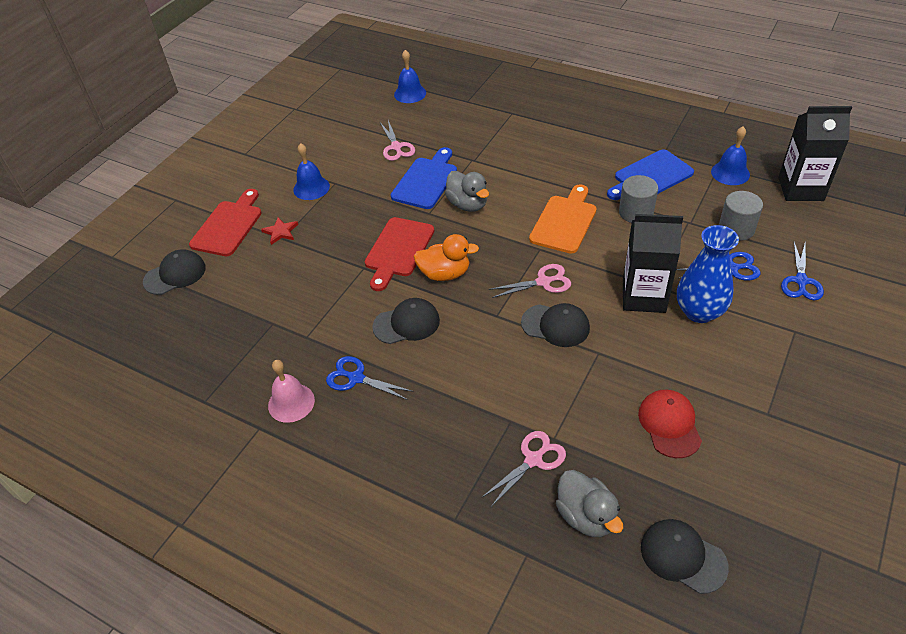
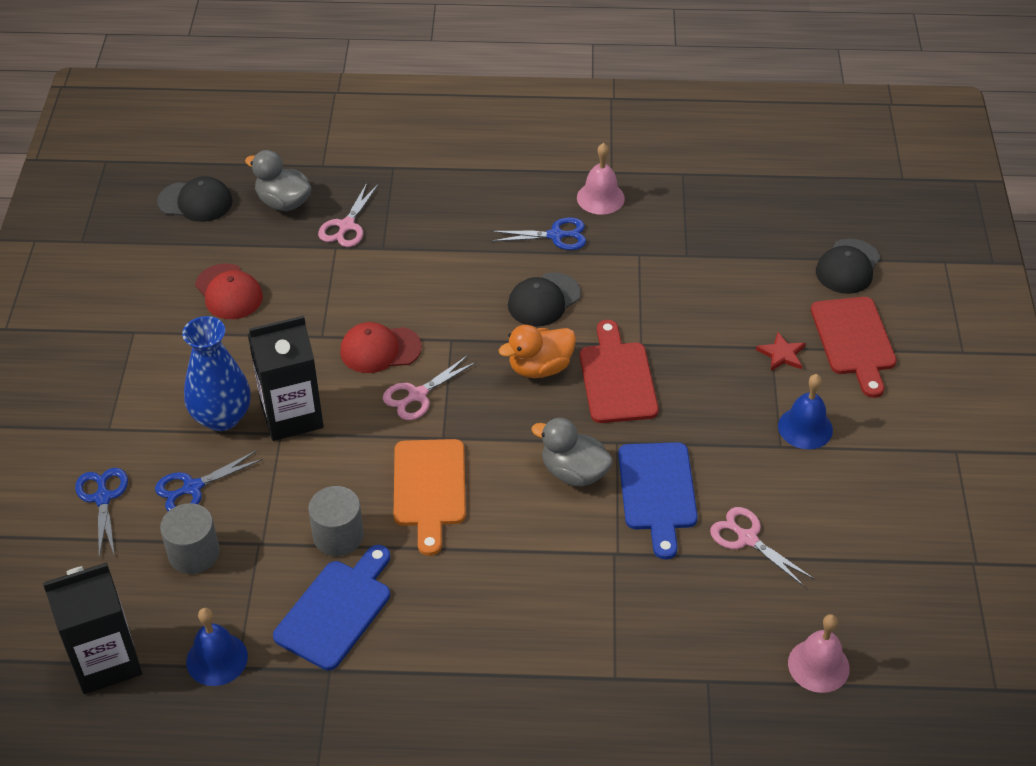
camera: 150 degrees right, 0 degrees up
(410, 93) = (818, 665): blue bell -> pink bell
(555, 325) = (380, 349): black cap -> red cap

